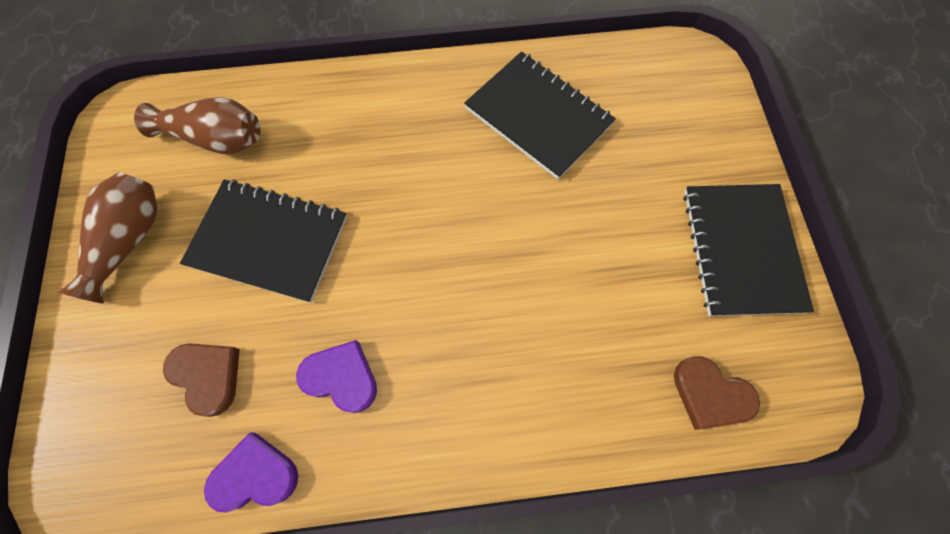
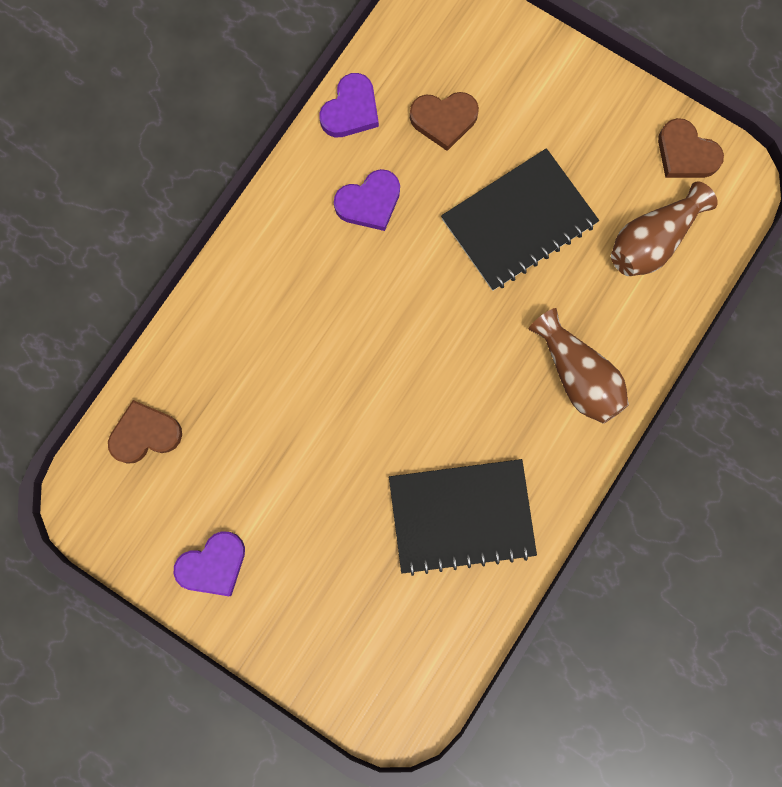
camera: 130 degrees right, 10 degrees up
(117, 164) = (685, 154): none -> brown heart
(129, 241) = (601, 126): brown vase -> brown vase (577, 375)
(741, 250) = (213, 565): black notebook -> purple heart

